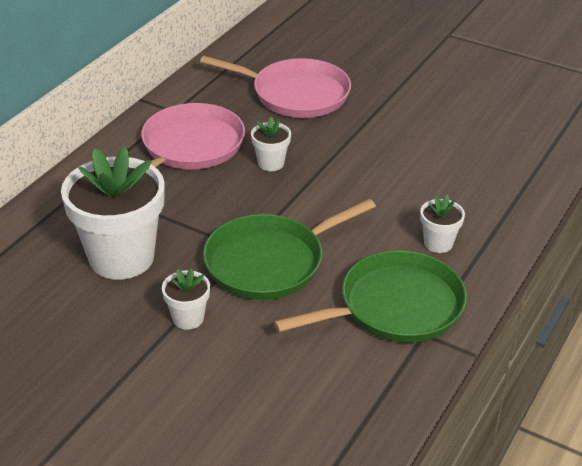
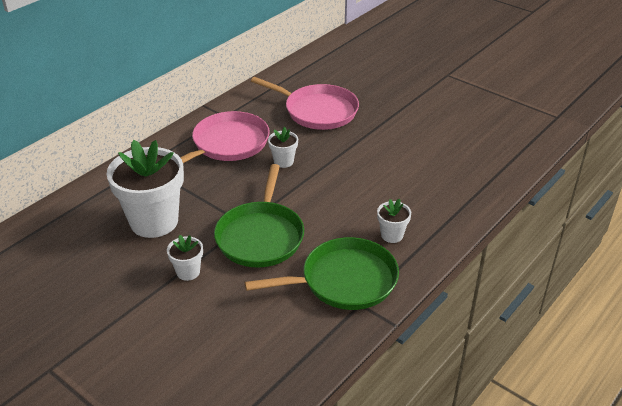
camera: 10 degrees right, 0 degrees up
(270, 262) = (260, 236): green pan -> green pan turned 60 degrees counterclockwise

